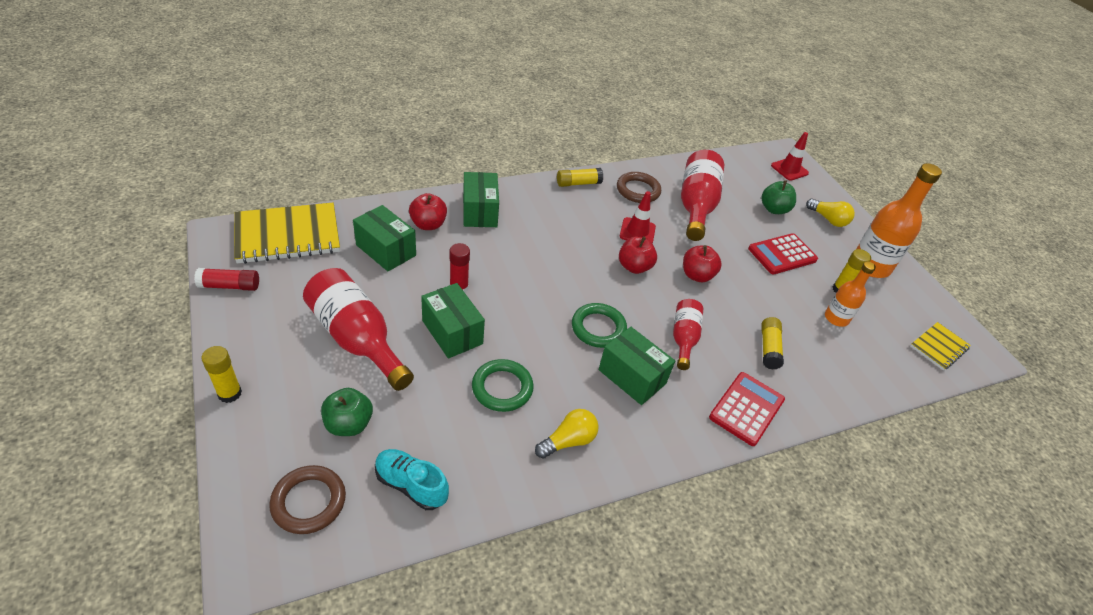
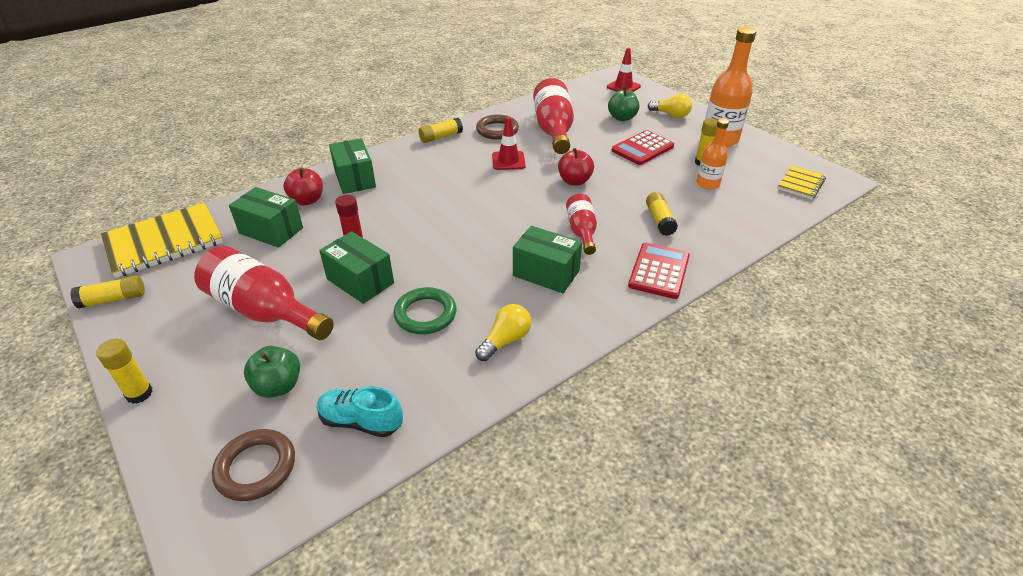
camera: 10 degrees left, 5 degrees down
(230, 286) = (113, 299): red glue stick -> yellow glue stick
(598, 328) = (500, 243): green ring -> none
(634, 267) = (516, 188): red apple -> none

